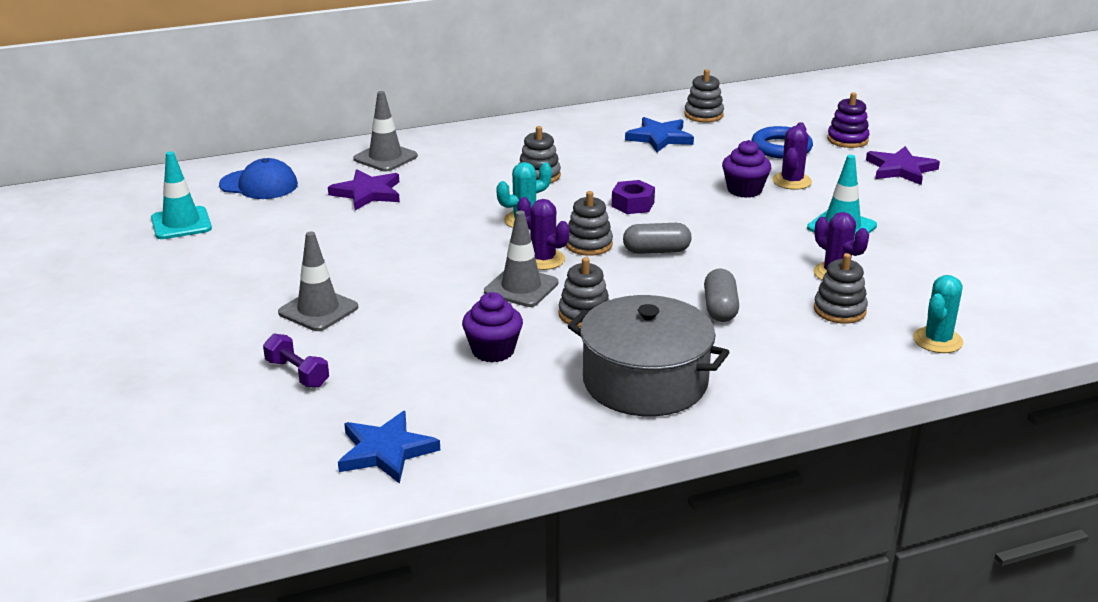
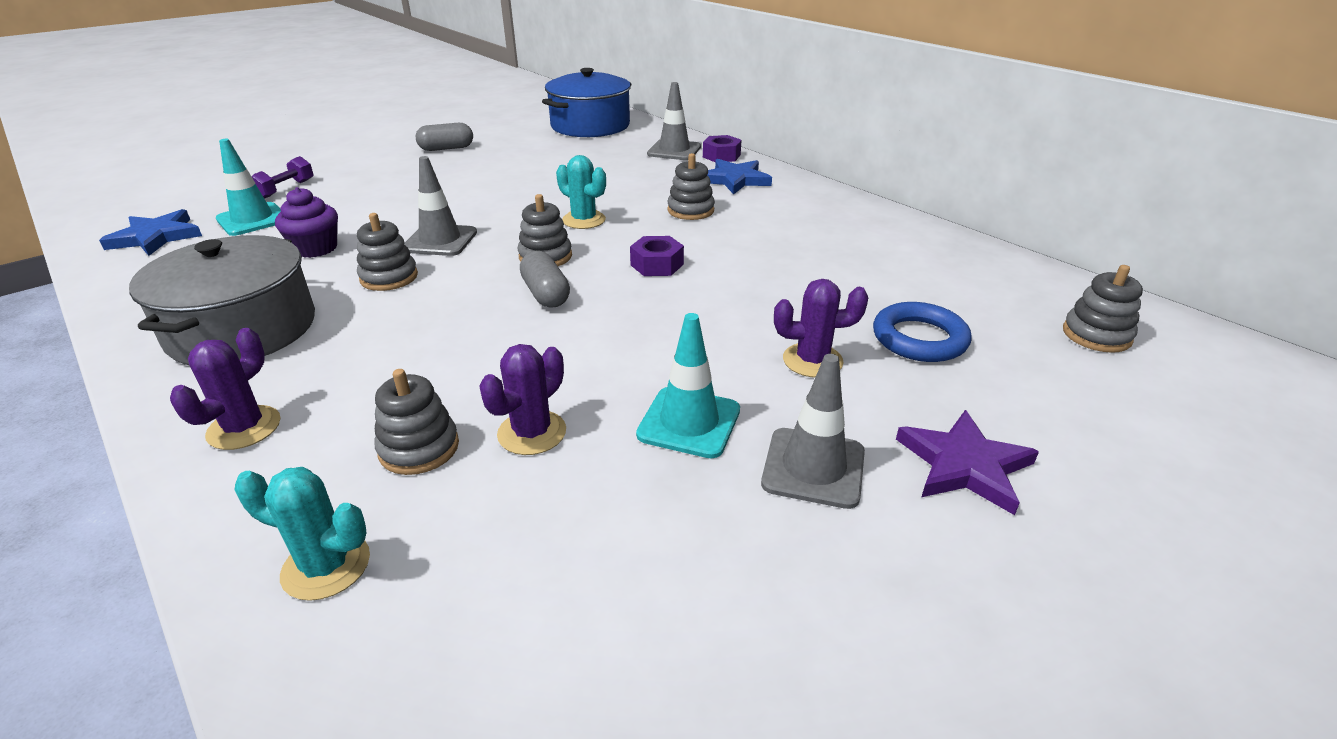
camera: 70 degrees right, 5 degrees up
(181, 223) = (513, 119): turquoise traffic cone -> turquoise traffic cone (253, 219)
(259, 185) = (590, 126): blue cap -> blue pot
(318, 310) = (386, 178): grey traffic cone -> grey traffic cone (813, 467)
(367, 193) = (599, 157): purple star -> none
(421, 141) = (721, 156): none -> purple nut
(543, 259) = (502, 241): purple cactus -> purple cactus (244, 428)
(659, 138) = (853, 254): blue star -> blue star (735, 180)
(703, 115) = (958, 270): grey stacking toy -> grey stacking toy (1096, 335)
(720, 308) = (412, 352): grey capsule -> grey capsule (446, 148)
(744, 190) = (752, 327): purple cupcake -> none
(847, 140) = (1021, 395): purple stacking toy -> none

